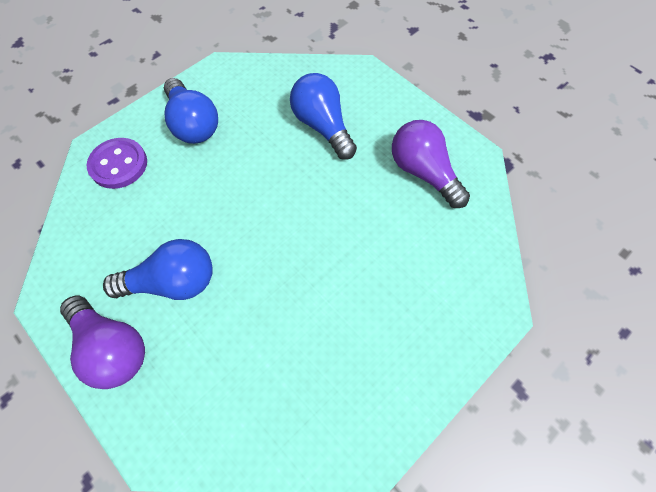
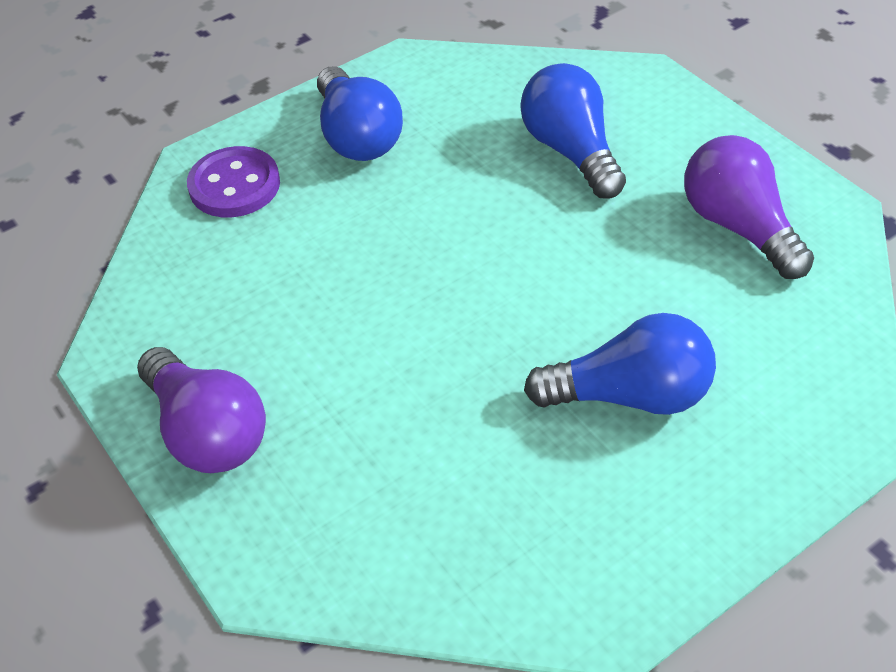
camera: 10 degrees right, 15 degrees down
(173, 282) = (309, 351): blue light bulb -> blue light bulb (630, 395)

